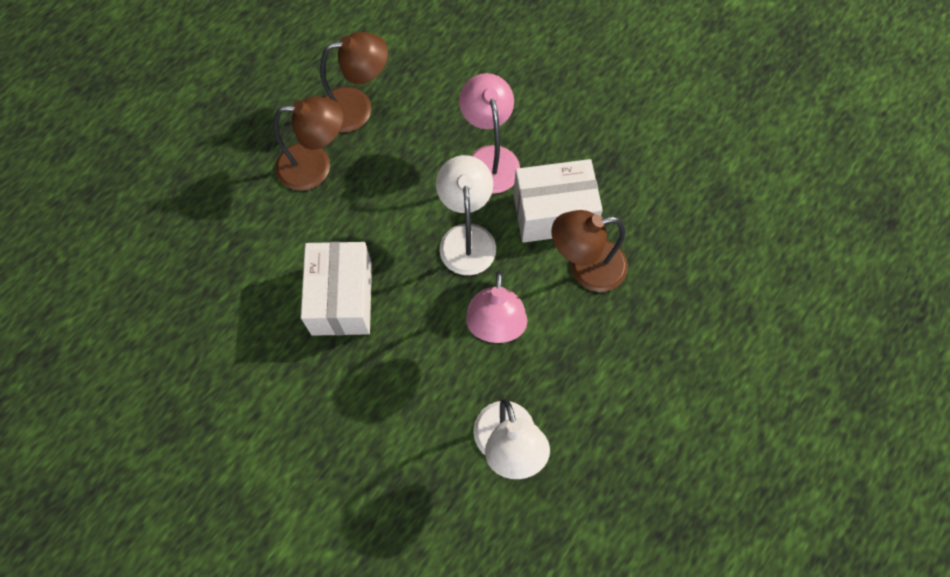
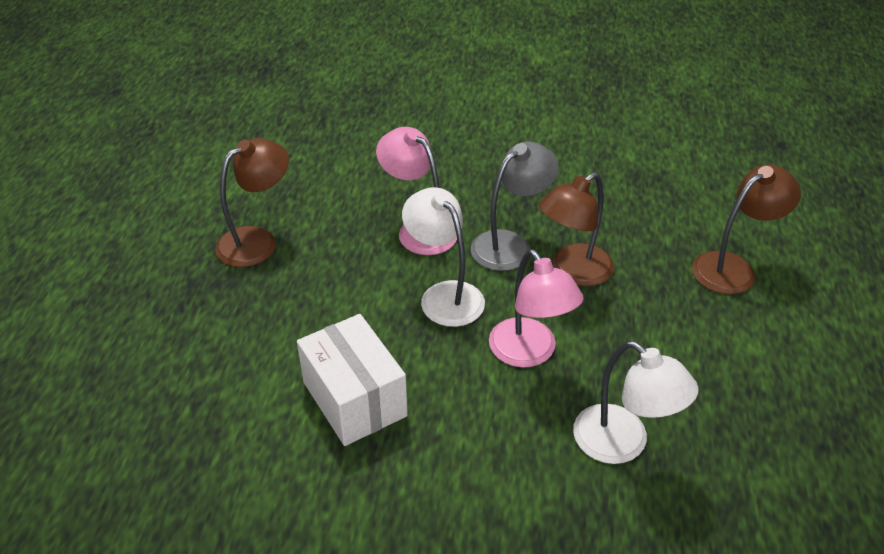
camera: 30 degrees left, 25 degrees down
(315, 166) = (246, 302): brown lamp -> brown lamp (733, 267)
(553, 213) = (510, 244): white box -> grey lamp

